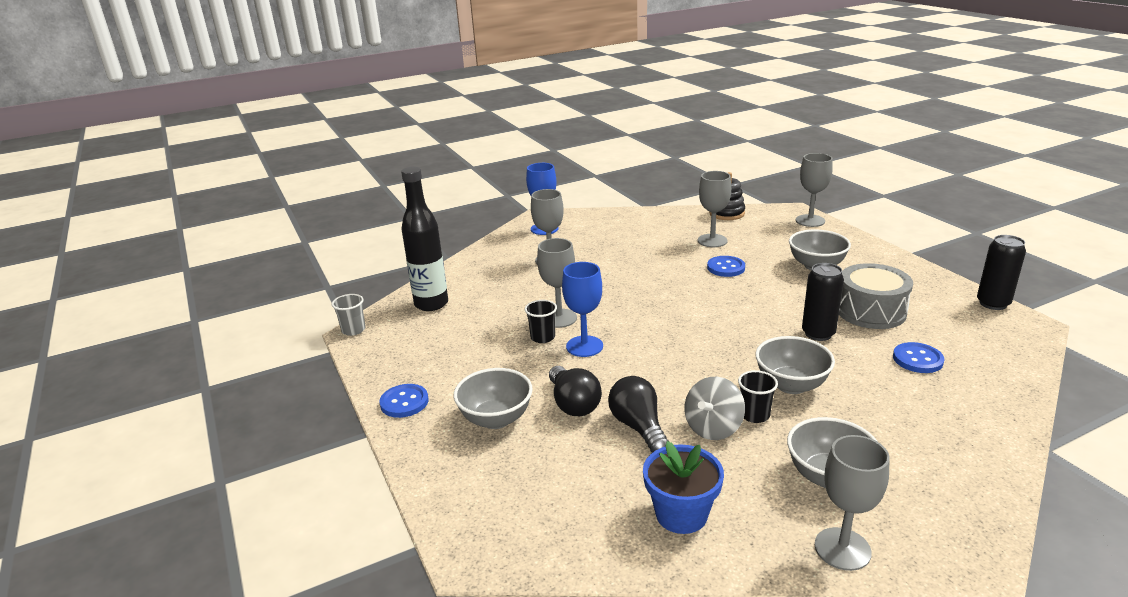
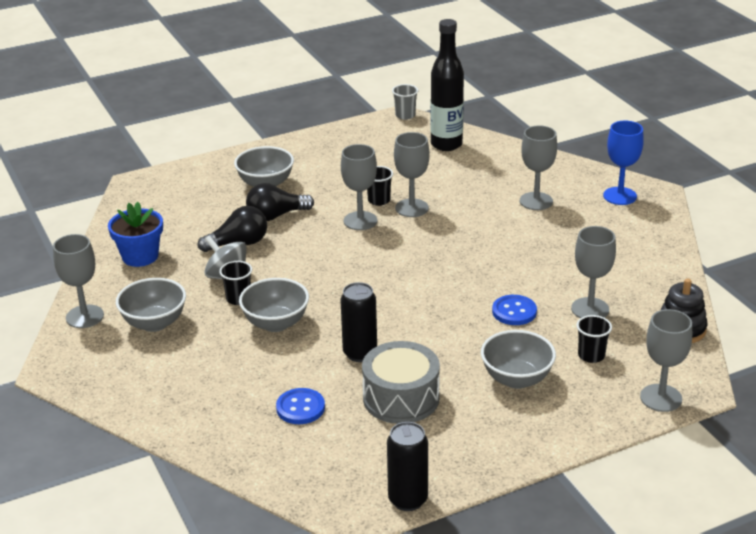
camera: 90 degrees right, 5 degrees up
(404, 402) = (296, 147): blue button -> none
(584, 346) = (360, 221): blue goblet -> grey goblet
(772, 241) = (591, 355): none -> black cup

